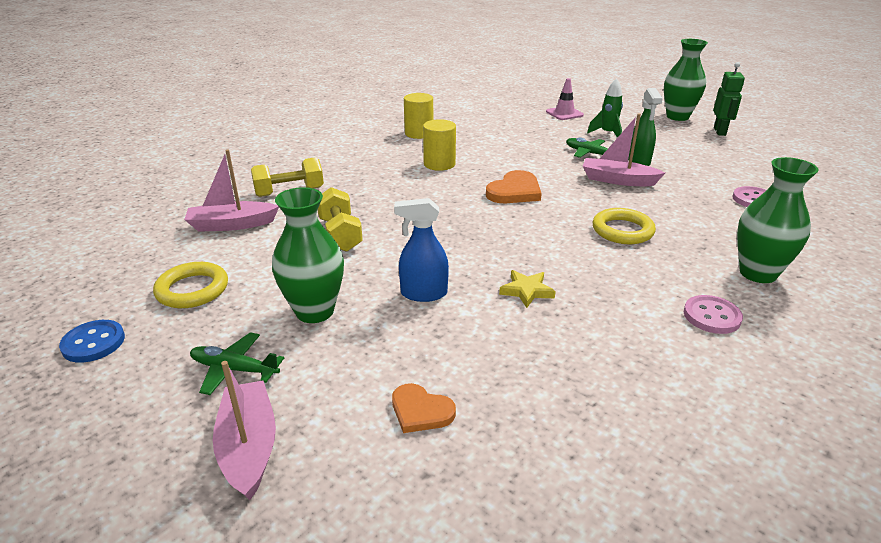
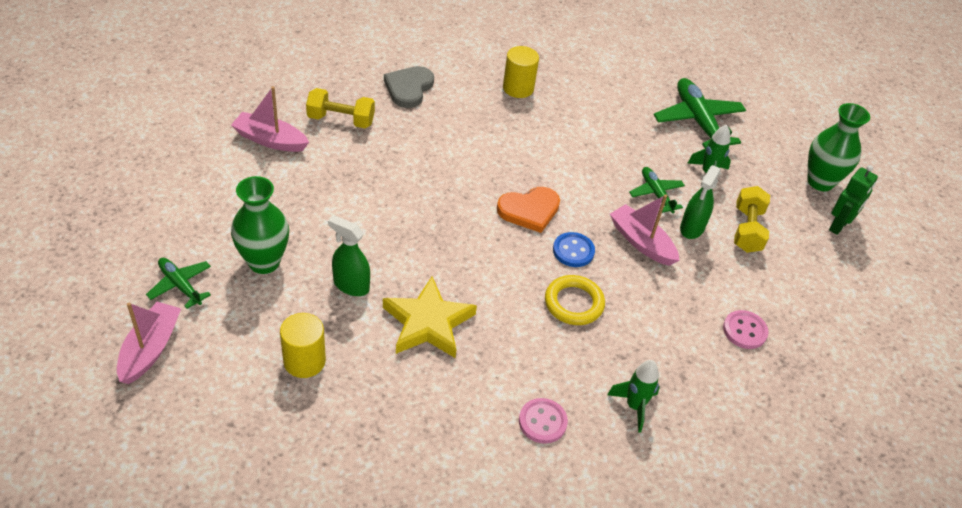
camera: 25 degrees right, 15 degrees up
(93, 343) = (113, 217): blue button -> blue button (573, 251)
(192, 290) = (200, 198): yellow ring -> none
(330, 157) = (409, 88): none -> grey heart
(340, 234) = (341, 192): yellow dumbbell -> yellow dumbbell (747, 230)
(421, 411) = (264, 380): orange heart -> none
(423, 293) = (351, 285): blue spray bottle -> green spray bottle
(439, 164) = (497, 142): yellow cylinder -> yellow cylinder (304, 361)
(526, 291) = (428, 323): yellow star -> yellow star, size x1.96
(564, 113) = (698, 121): pink traffic cone -> green plane
(757, 273) = (634, 406): green vase -> green rocket

